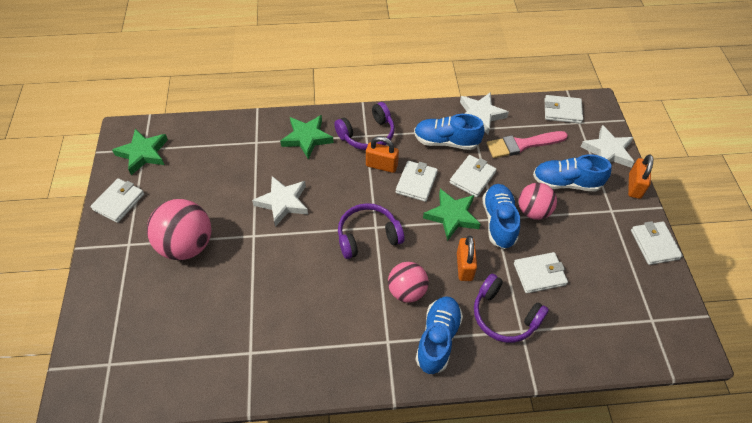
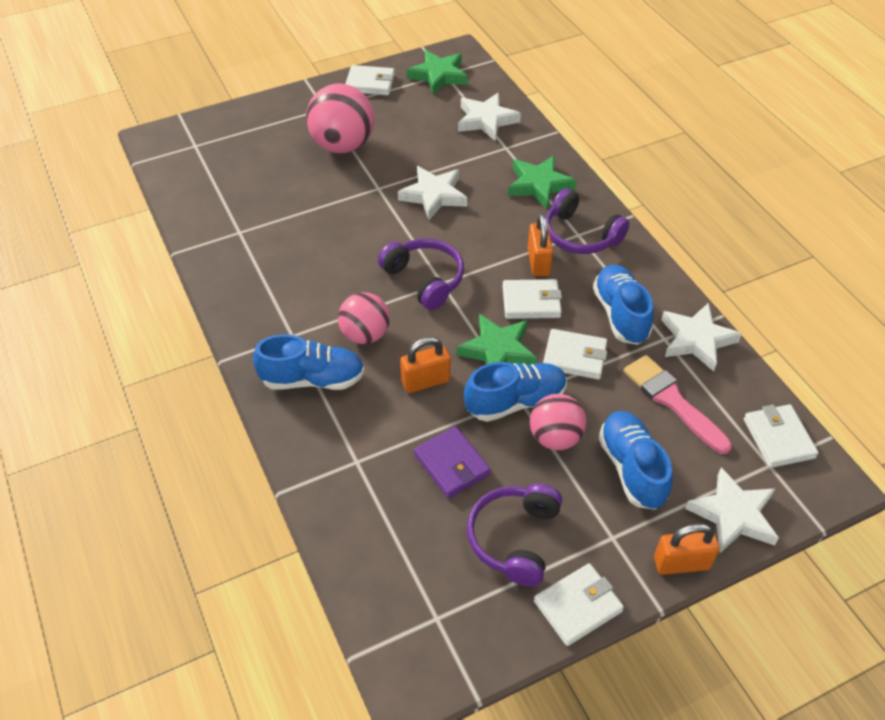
camera: 70 degrees right, 5 degrees down
(218, 143) = (486, 120): none -> white star
(504, 316) = (370, 438): purple headphones -> purple headphones (514, 538)
(539, 274) = (452, 464): white wallet -> purple wallet

